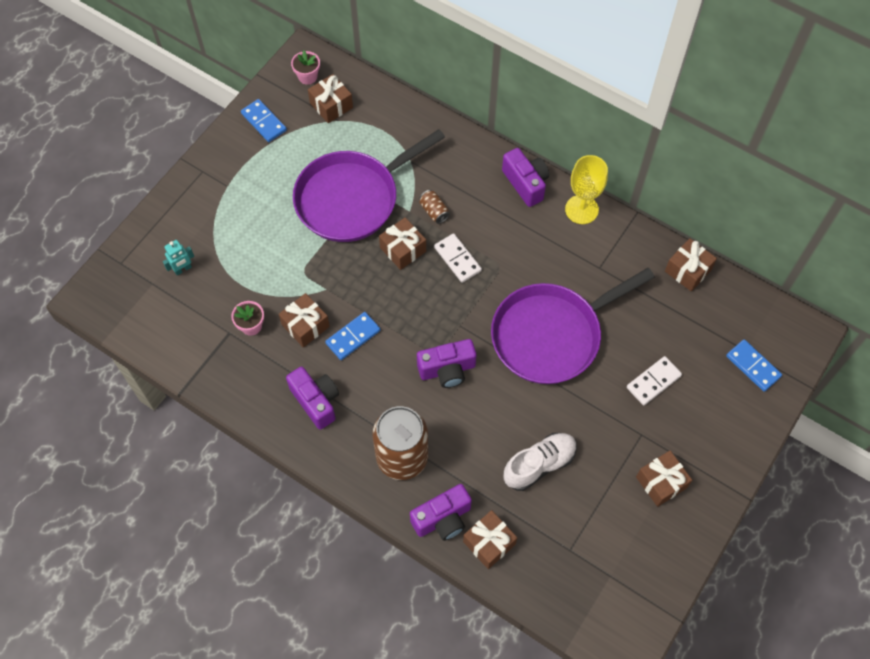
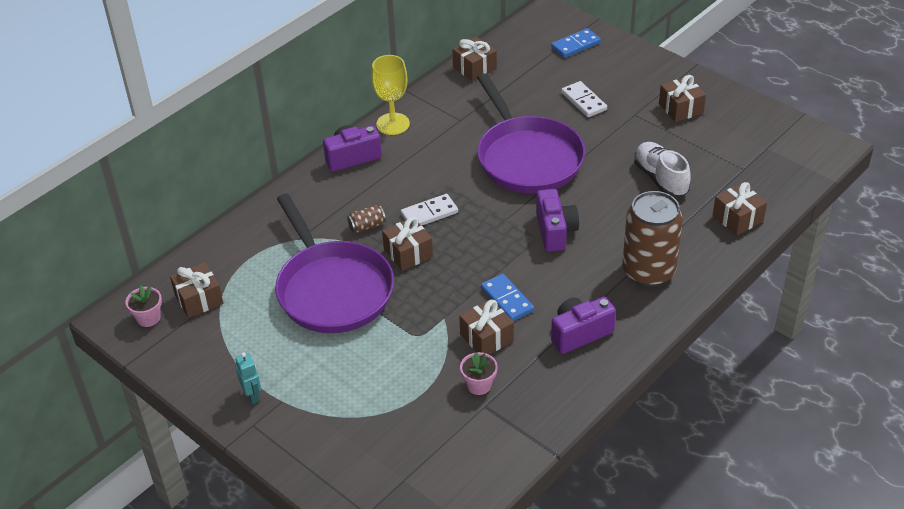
camera: 80 degrees left, 20 degrees down
(183, 269) = (390, 448): turquoise robot -> turquoise robot (252, 395)
(264, 122) = (200, 362): blue domino -> none
(443, 519) = (714, 247): purple camera -> none

